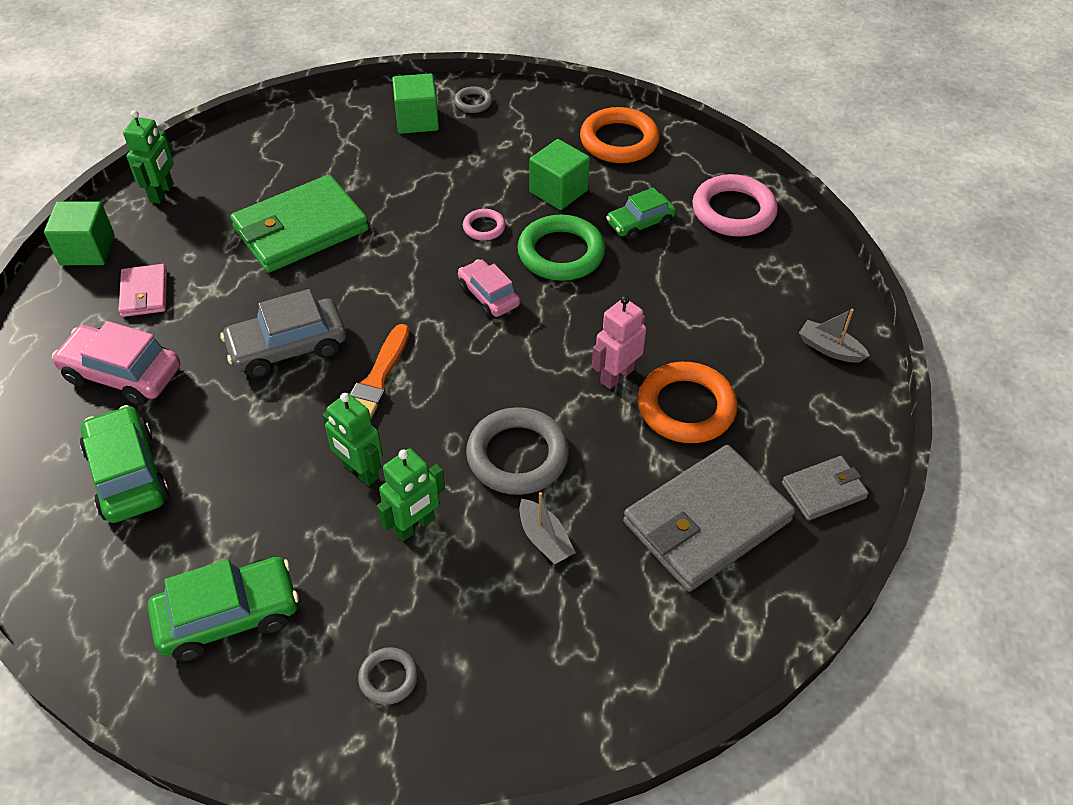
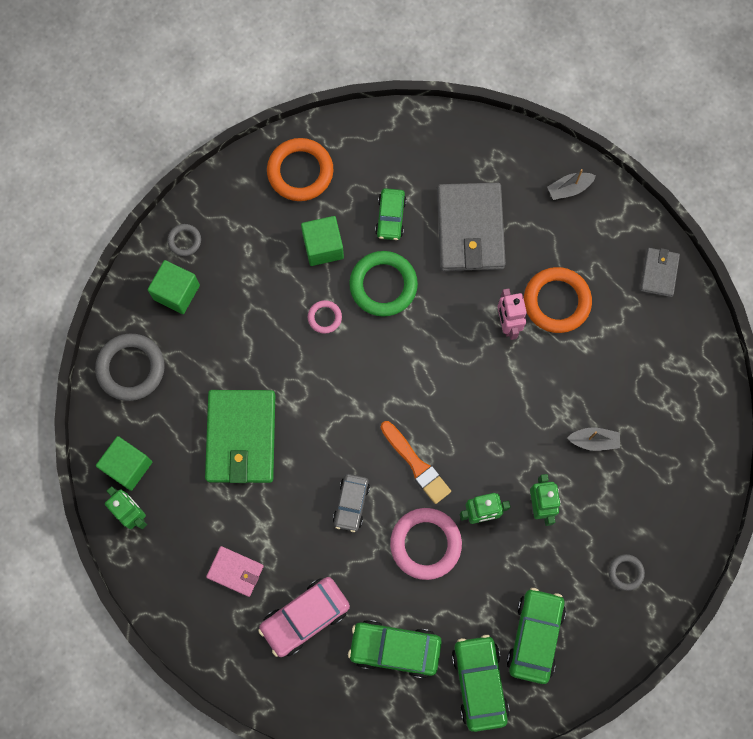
camera: 55 degrees left, 25 degrees up
(87, 250) = (161, 591): green cube -> green cube (128, 466)
(127, 586) = (479, 683): none -> green car
(287, 347) = (351, 504): grey car -> grey car, size x0.64
(488, 296) = (390, 354): pink car -> none
(517, 456) = (528, 418): grey ring -> grey ring (131, 368)
(706, 522) = (638, 348): grey wallet -> grey wallet (470, 229)
(733, 211) = (420, 152): pink ring -> pink ring (425, 544)

